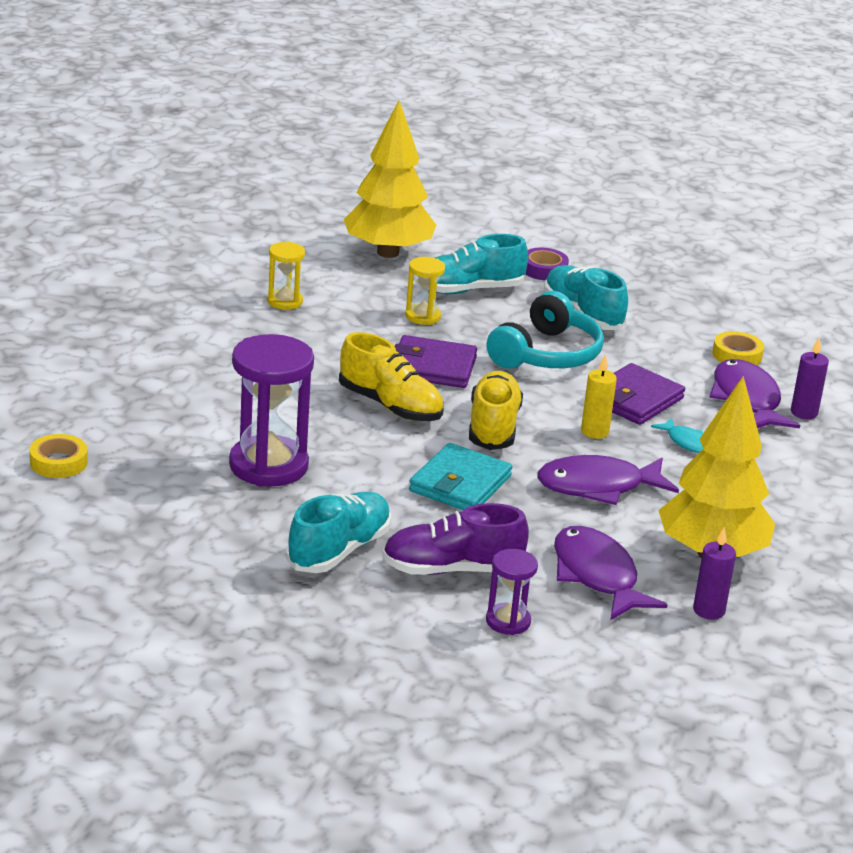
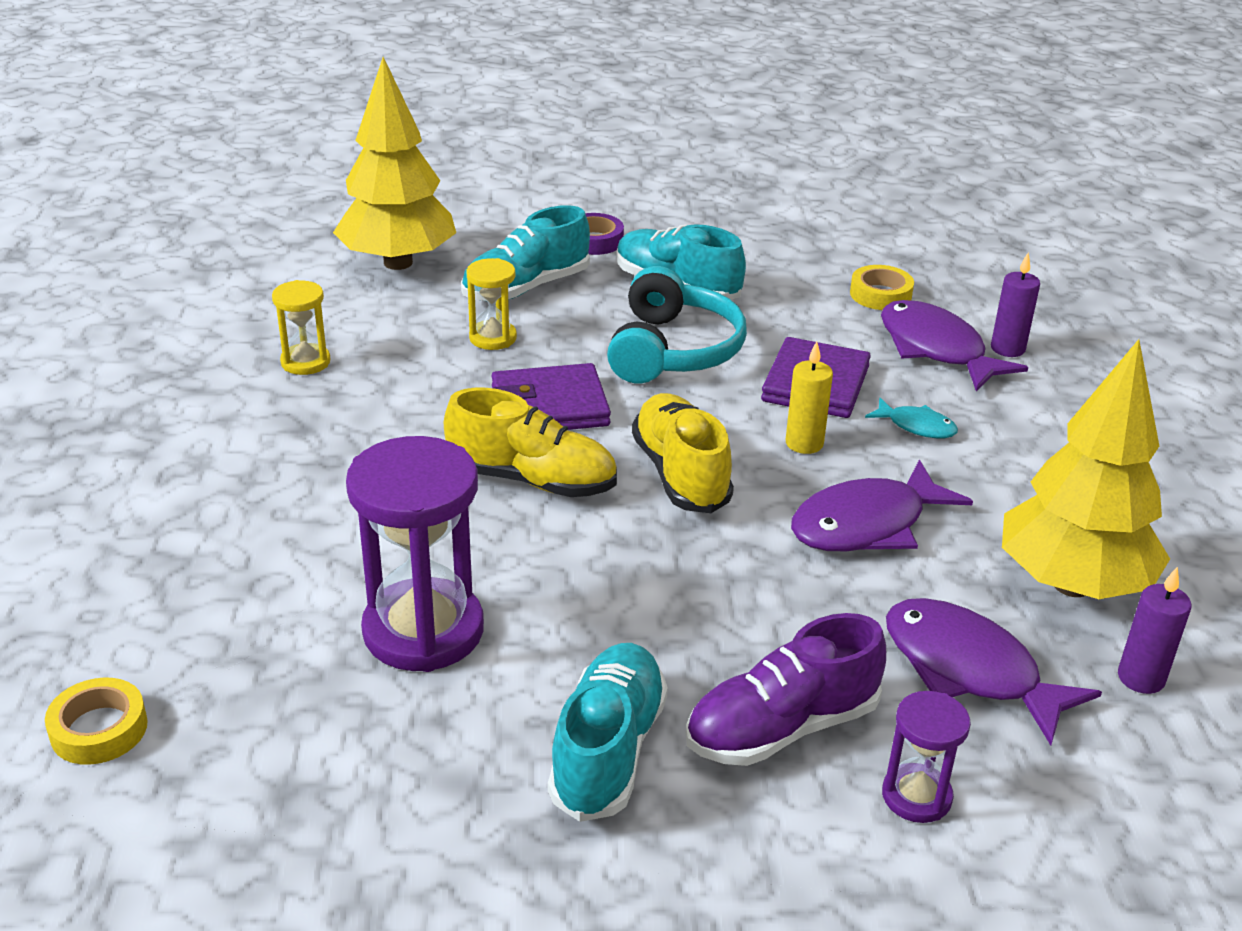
camera: 20 degrees left, 5 degrees up
(460, 484) = (697, 576): turquoise wallet -> none

